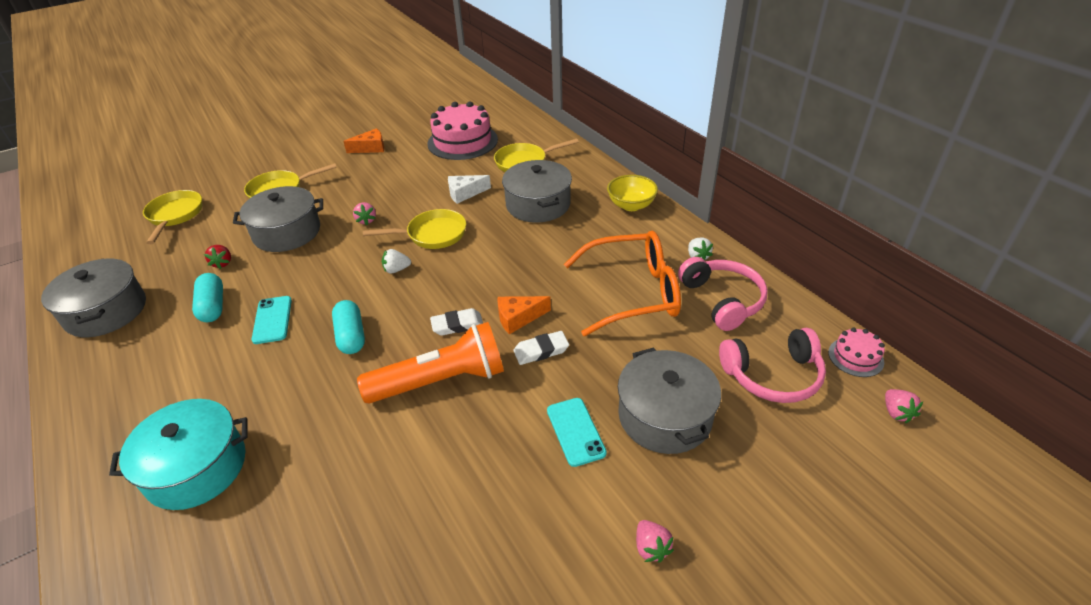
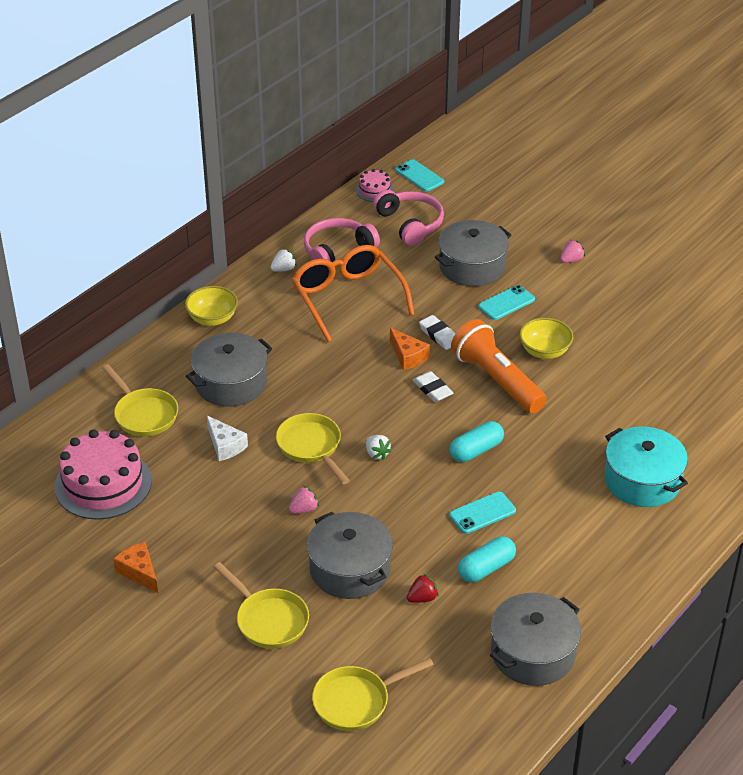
camera: 110 degrees left, 0 degrees up
(464, 443) = (544, 351): none -> yellow bowl
(896, 413) = (419, 176): pink strawberry -> turquoise phone

